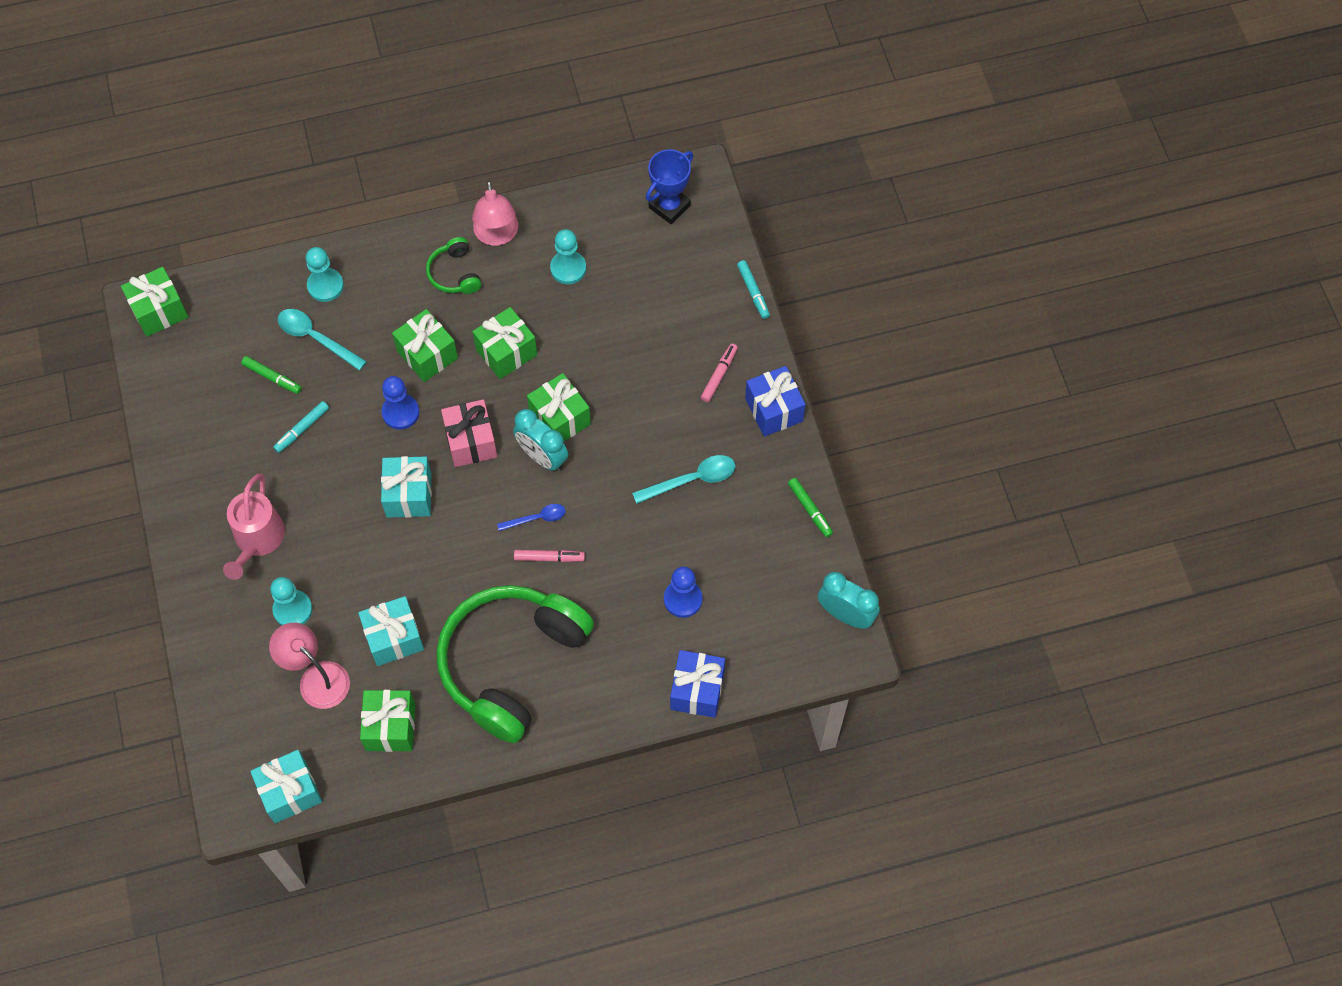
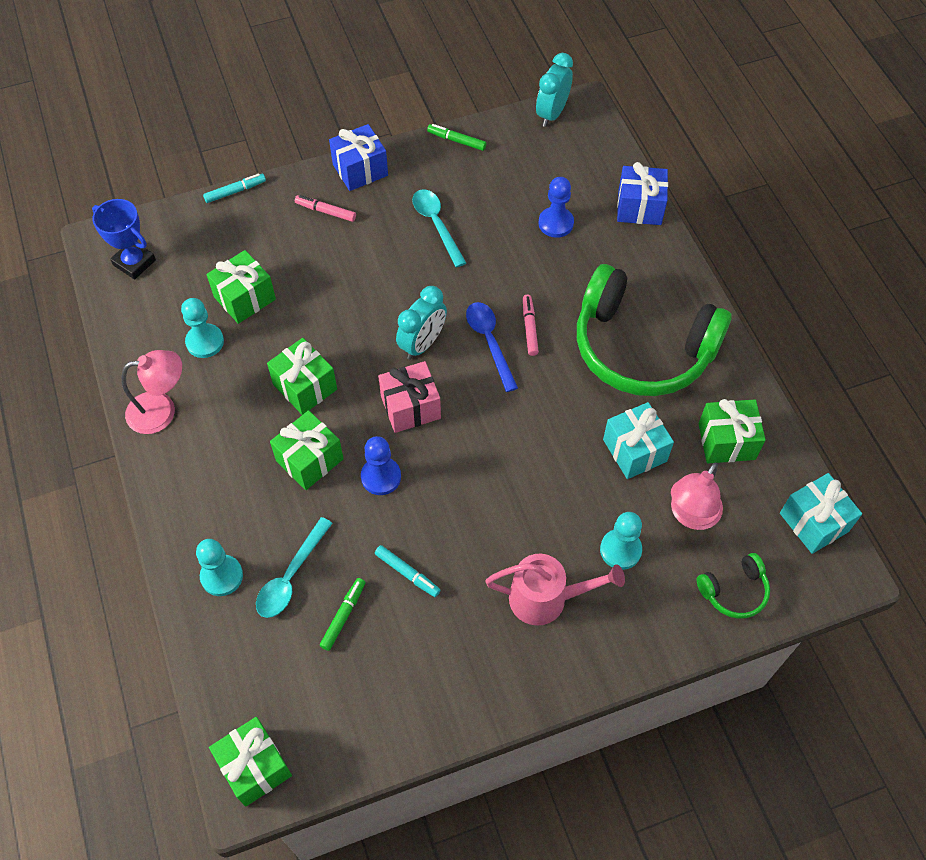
camera: 95 degrees left, 5 degrees down
(409, 495) = (476, 457): turquoise gift -> none
(454, 273) = (208, 445): green headphones -> green headphones (734, 591)
(536, 518) = (489, 342): blue spoon -> blue spoon, size x1.55
(560, 418) = (379, 333): green gift -> green gift (245, 298)
(809, 509) = (457, 141): green marker -> green marker turned 120 degrees counterclockwise

